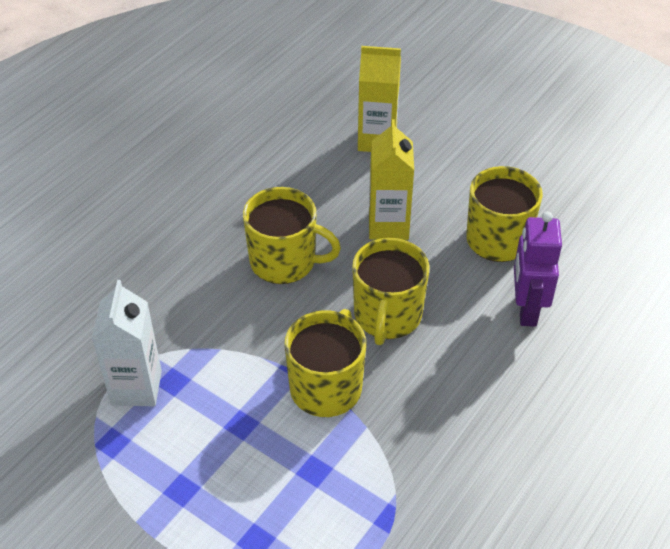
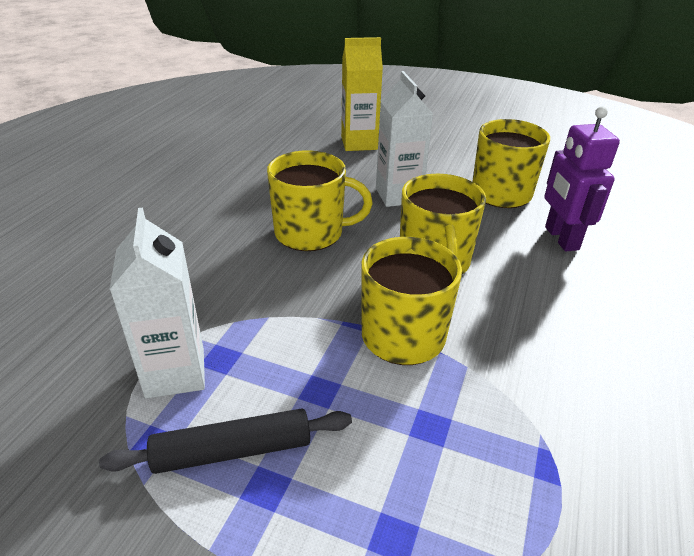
camera: 15 degrees left, 10 degrees down
(165, 458) = (233, 450): none -> black rolling pin
(388, 225) = (398, 195): yellow carton -> white carton

